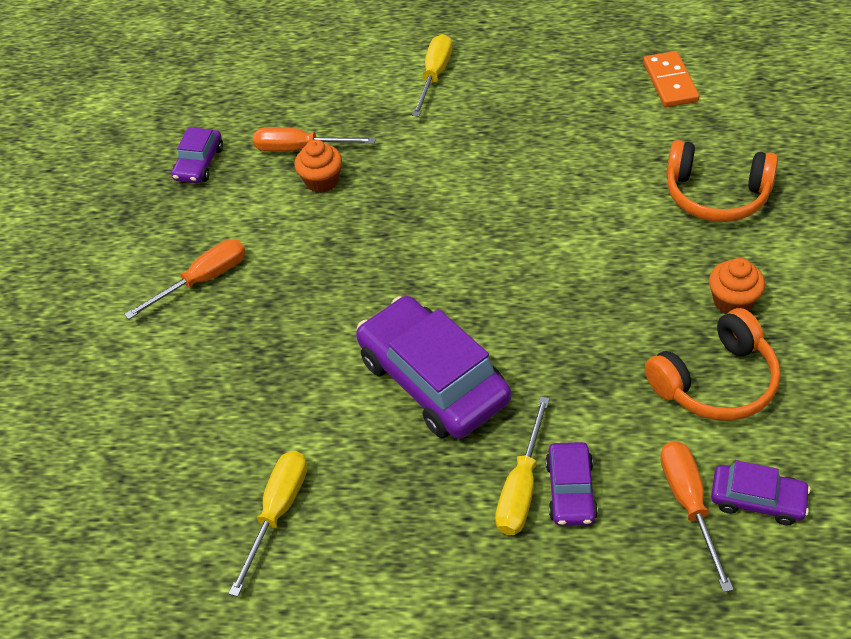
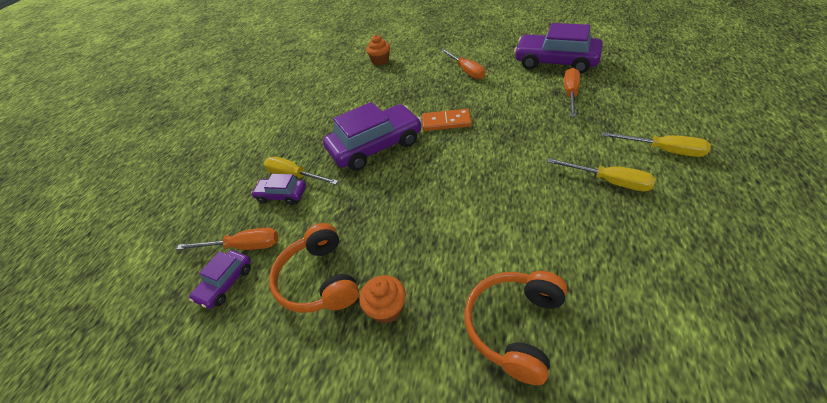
camera: 100 degrees right, 5 degrees down
(199, 163) = (555, 62): purple car -> purple car, size x2.00
(278, 512) = (325, 101): yellow screwdriver -> yellow screwdriver (609, 181)
(322, 181) = (540, 103): orange cupcake -> orange cupcake (380, 61)
(670, 82) = (697, 322): orange domino -> orange domino (446, 122)

